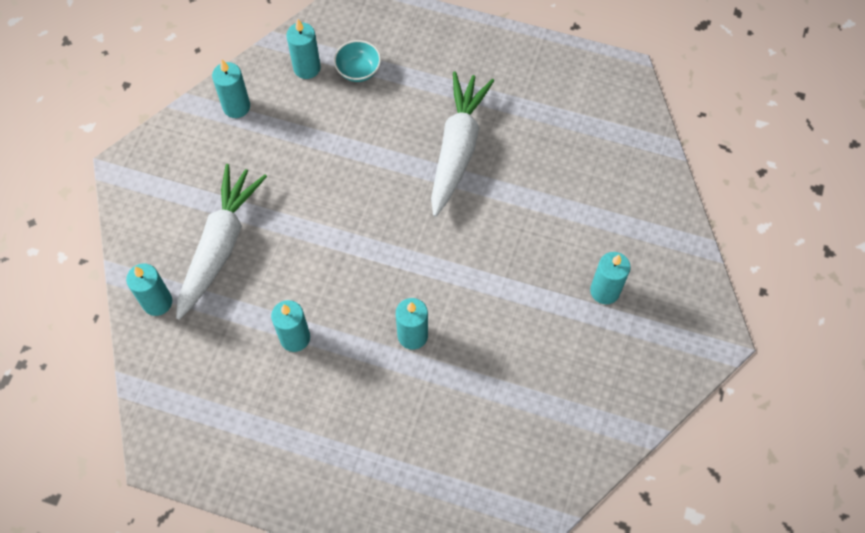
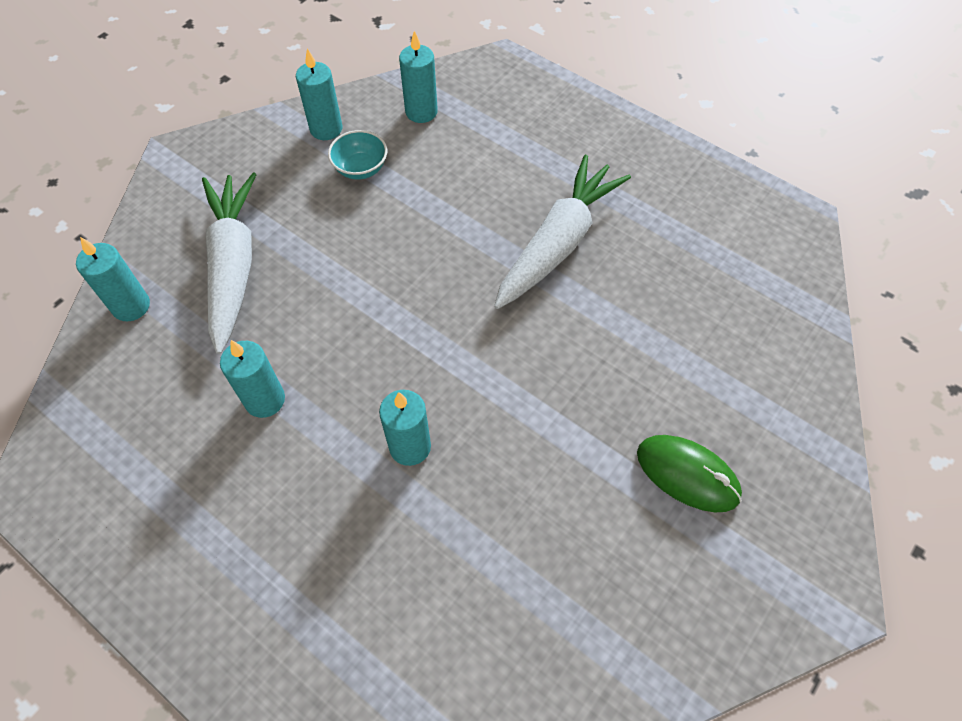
camera: 20 degrees right, 5 degrees down
(220, 246) = (233, 266): white carrot -> white carrot turned 45 degrees counterclockwise
(358, 70) = (477, 129): turquoise bowl -> turquoise bowl (360, 168)
(605, 291) = (687, 474): turquoise candle -> green mouse

